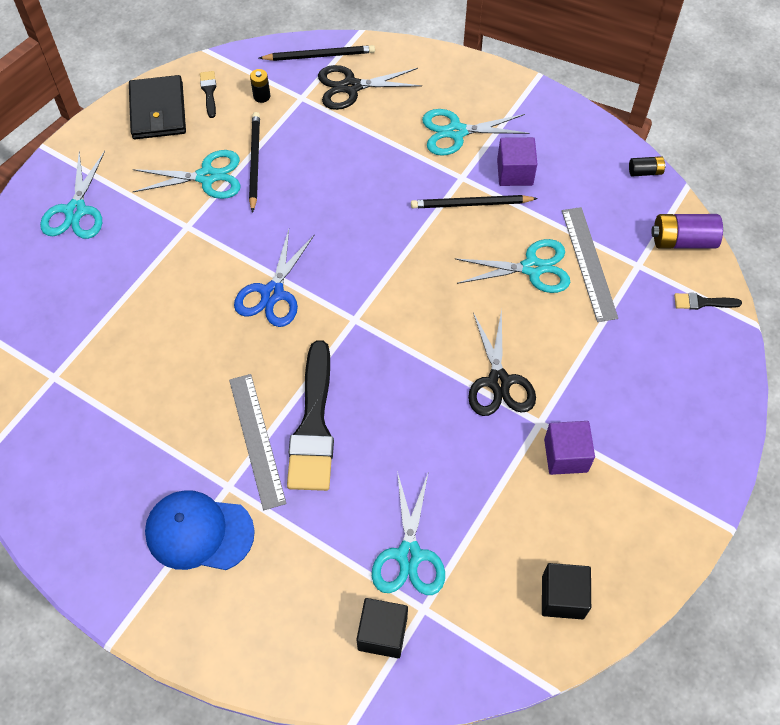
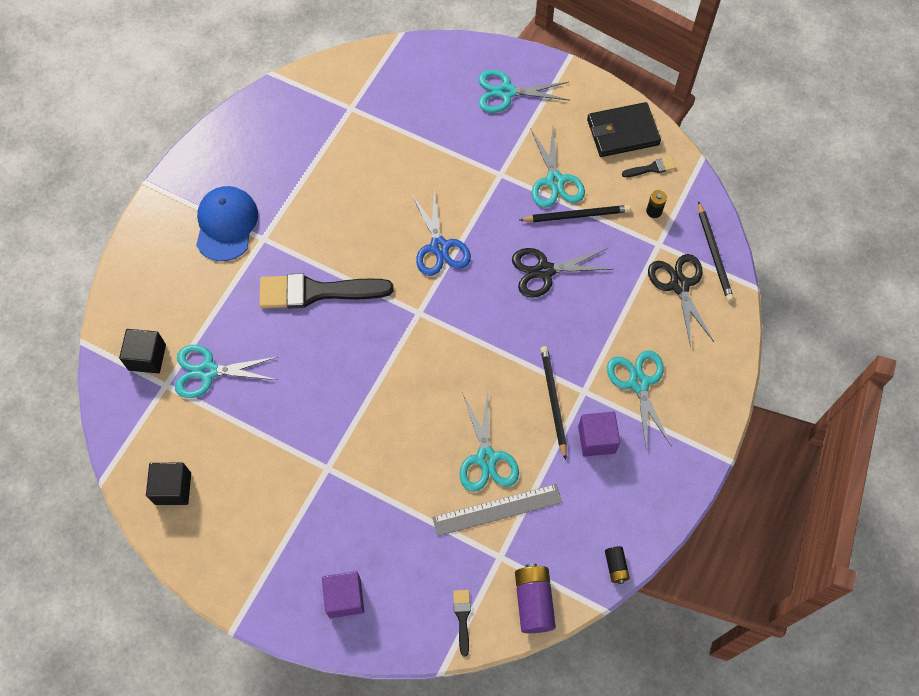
camera: 85 degrees right, 5 degrees up
(257, 440) = (303, 253): grey ruler -> none
(272, 293) = (439, 247): blue scissors -> blue scissors turned 120 degrees counterclockwise
(498, 382) = (365, 432): black scissors -> black scissors (544, 271)
(566, 455) = (296, 490): purple cube -> purple cube (345, 598)

